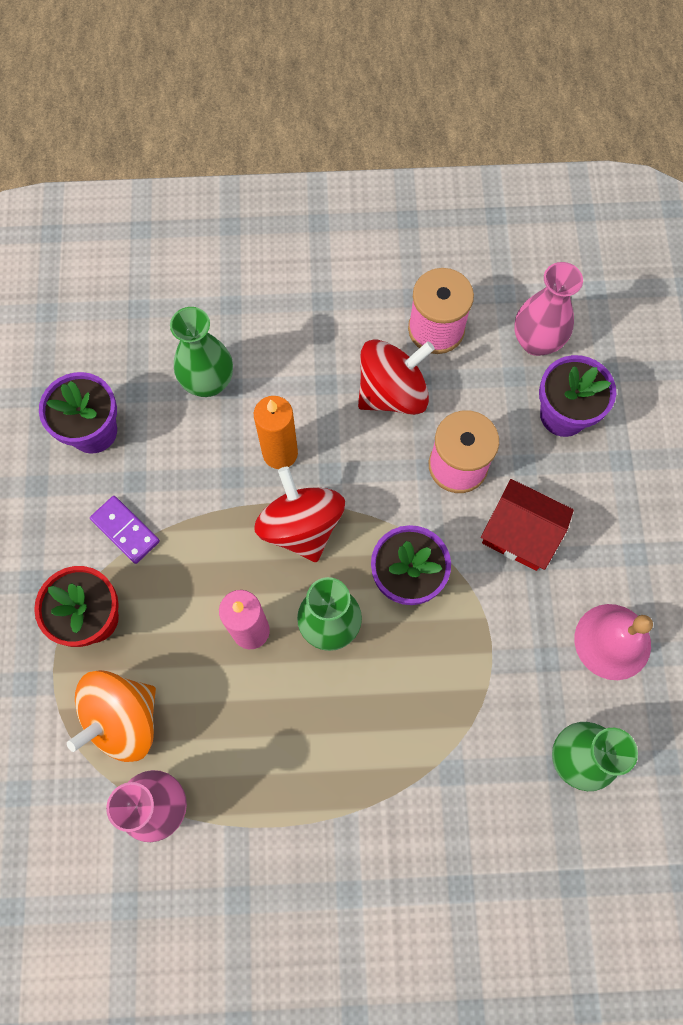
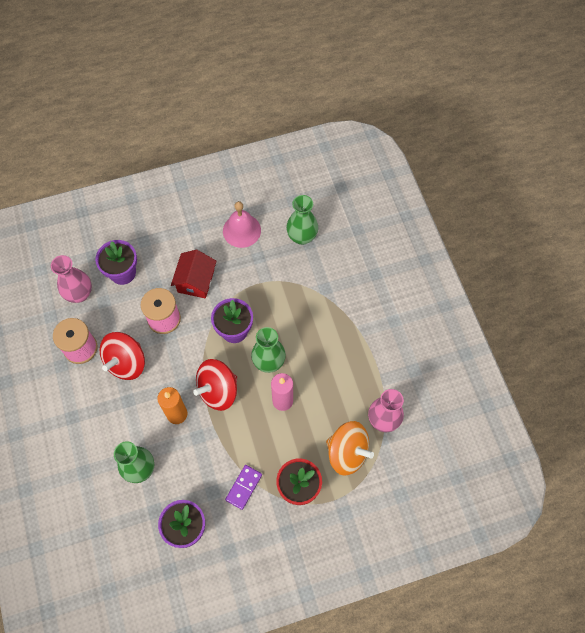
camera: 105 degrees left, 5 degrees down
(392, 392) = (126, 362): red spinning top -> red spinning top turned 105 degrees counterclockwise

